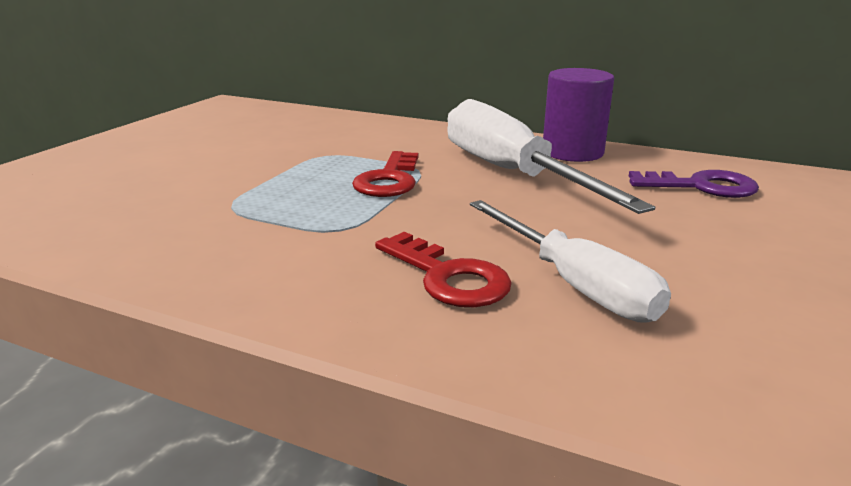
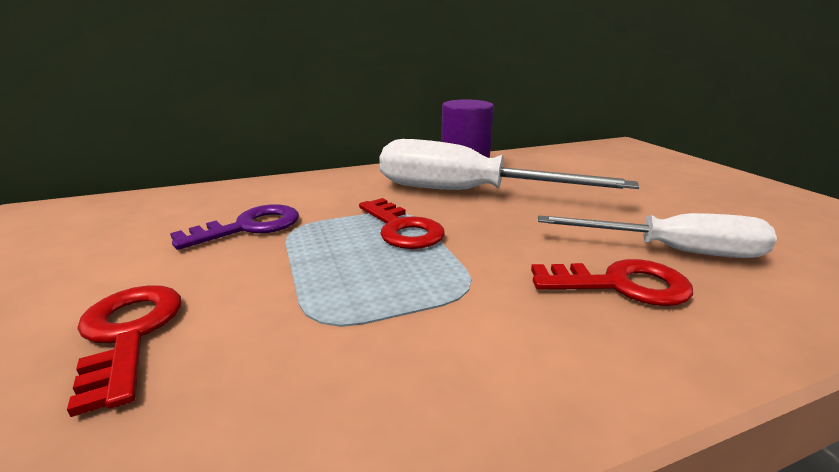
camera: 45 degrees left, 0 degrees up
(156, 176) = (128, 334): none -> red key
(702, 186) = (568, 167): purple key -> purple key (249, 227)

